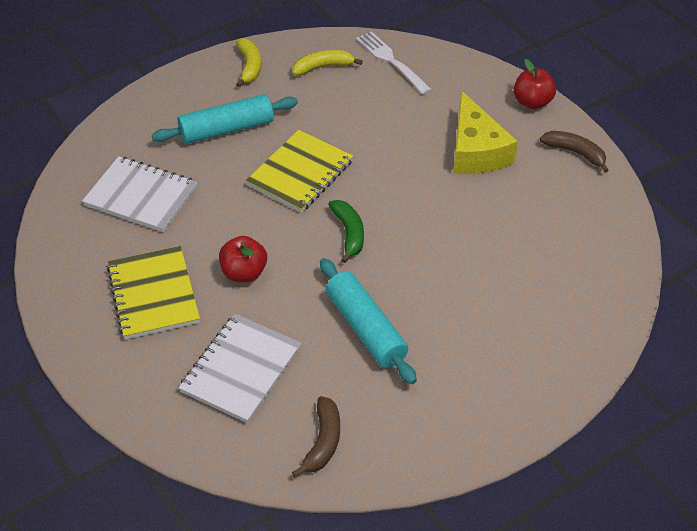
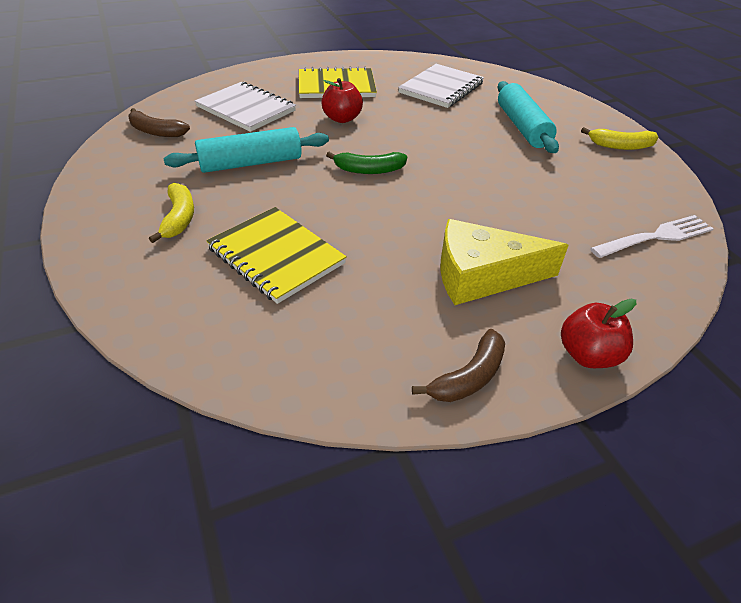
camera: 100 degrees right, 5 degrees down
(300, 173) = (457, 155): yellow notebook -> yellow notebook (276, 256)
(323, 67) = (630, 187): yellow banana -> yellow banana (179, 218)

